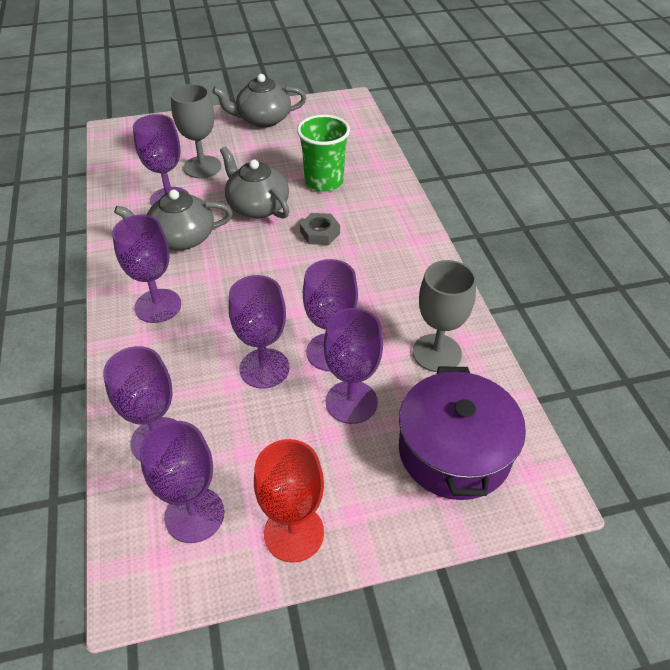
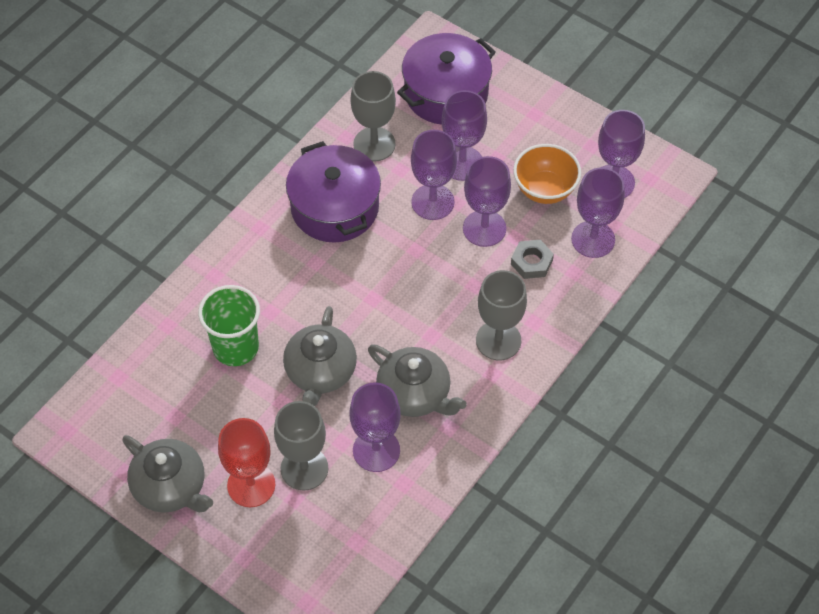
camera: 130 degrees left, 10 degrees up
(158, 306) = (498, 340): purple goblet -> grey goblet
(253, 445) = (544, 189): none -> orange bowl
(294, 533) = (574, 131): red goblet -> red goblet (251, 485)
(320, 233) = (312, 298): grey nut -> grey nut (531, 262)
(391, 289) = (335, 207): none -> purple pot

